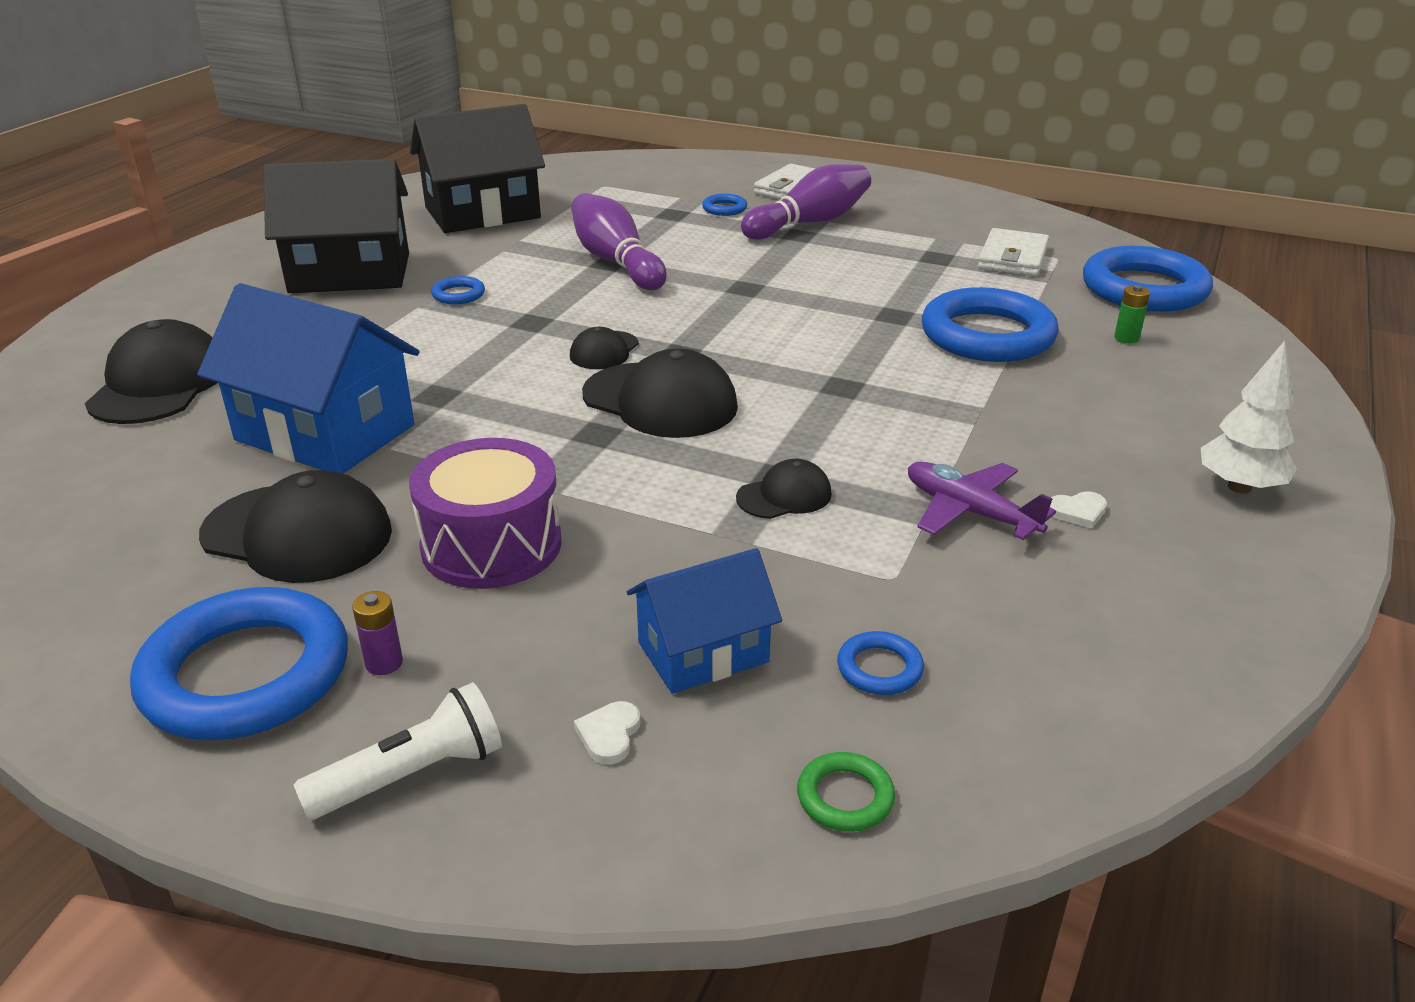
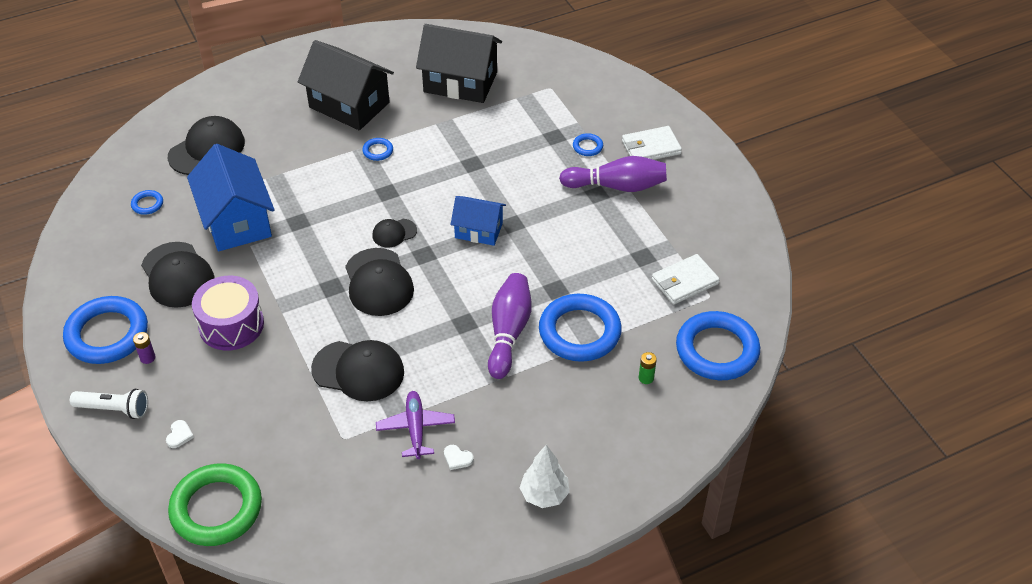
camera: 40 degrees right, 15 degrees up
(609, 735) = (179, 435): white heart -> white heart turned 135 degrees clockwise
(616, 262) = (476, 165): purple bowling pin -> purple bowling pin (508, 332)
(703, 652) = (242, 424): blue house -> blue house (478, 230)
(784, 496) = (358, 371): black cap -> black cap, size x1.88
(845, 797) = (216, 508): green ring -> green ring, size x2.37
(879, 668) = (287, 472): blue ring -> blue ring (147, 204)

